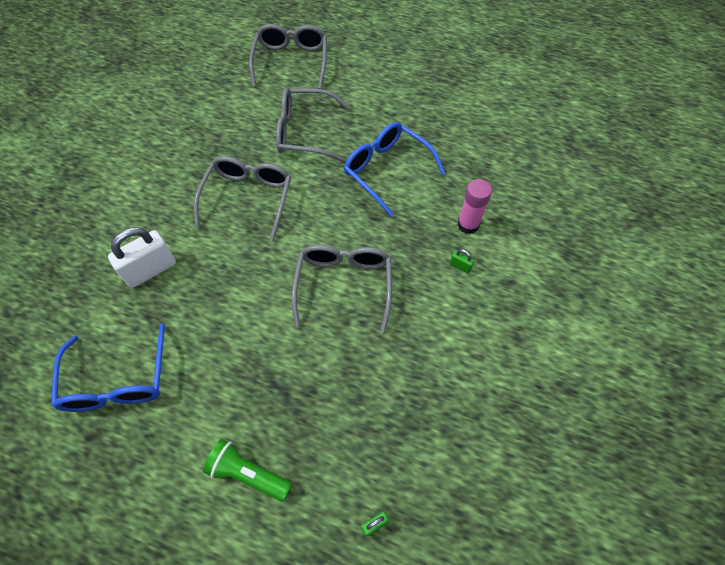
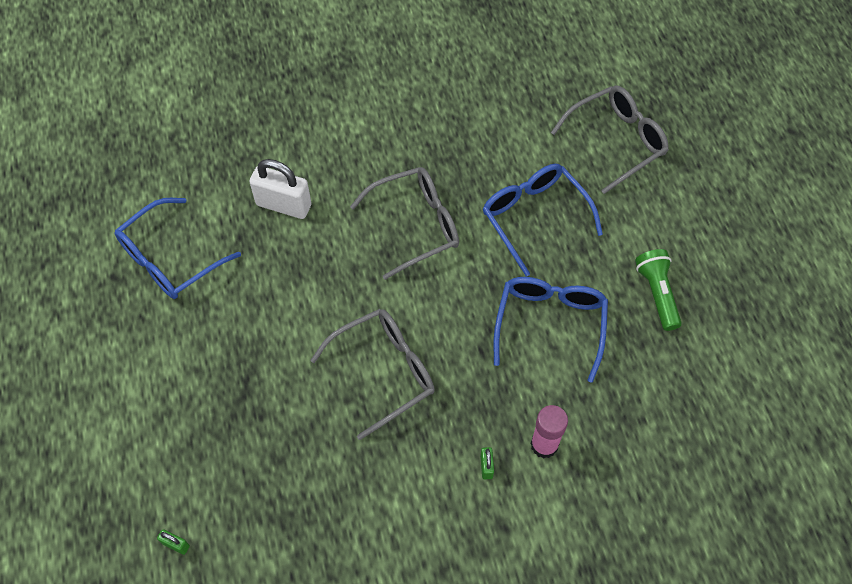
camera: 55 degrees right, 0 degrees up
(248, 474) = (157, 415): green flashlight -> green flashlight (657, 294)
(304, 132) = (534, 217): grey glasses -> blue glasses

